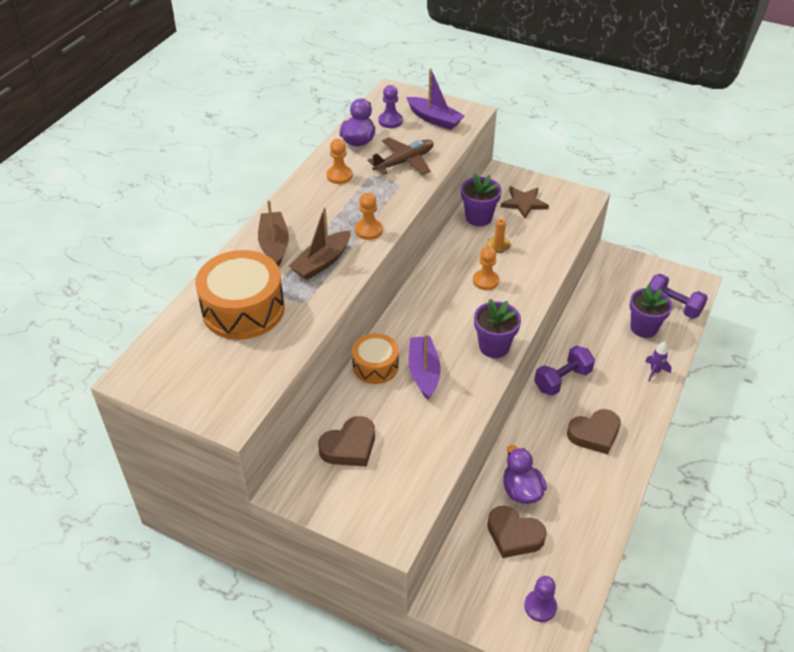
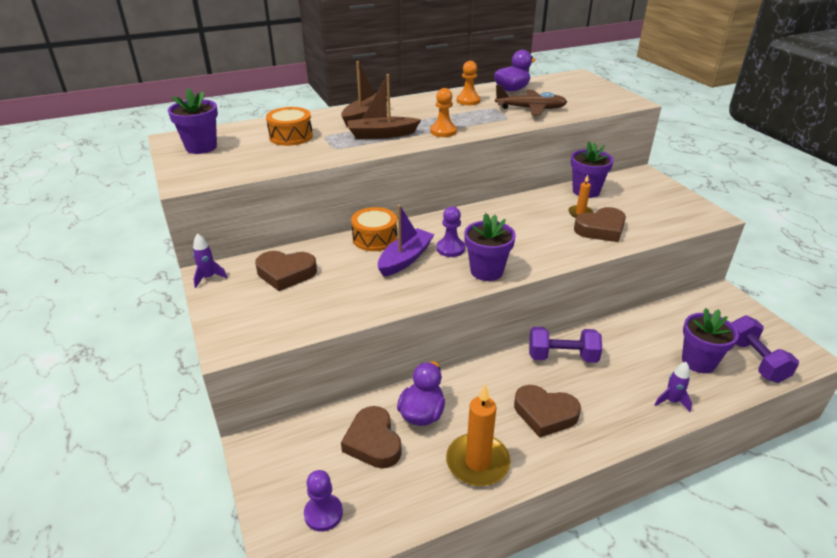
camera: 40 degrees right, 10 degrees down
(177, 371) = (201, 147): none -> purple flower pot
(243, 309) = (291, 136): orange drum -> orange drum, size x0.59
(291, 493) = (208, 278): none -> purple rocket
(390, 121) = (553, 88): purple pawn -> purple pawn (450, 249)
(434, 119) = (593, 96): purple boat -> none
(485, 281) = (538, 229): orange pawn -> none
(524, 203) = (641, 197): brown star -> none
(528, 255) = (601, 229): none -> brown heart
(591, 499) = (477, 462): none -> orange candle

